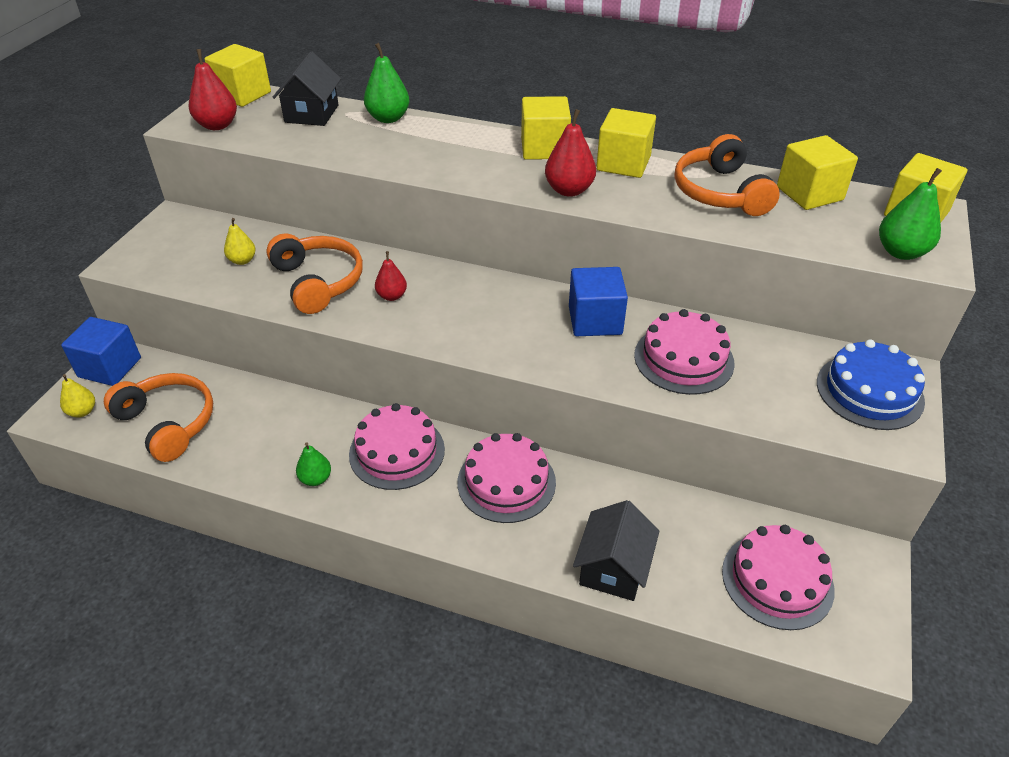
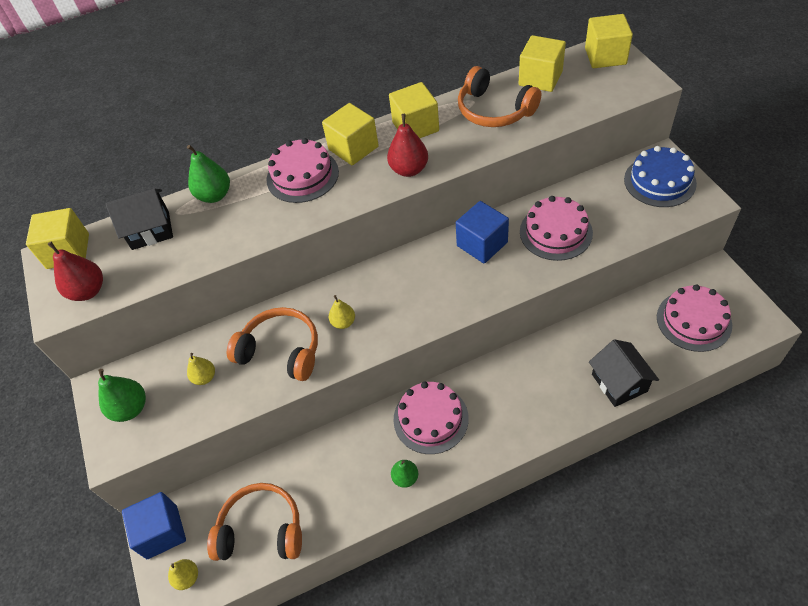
camera: 35 degrees left, 10 degrees up
(311, 113) = (150, 230): black house -> black house turned 75 degrees counterclockwise
(392, 296) = (343, 322): red pear -> yellow pear
(506, 482) = (512, 383): pink cake -> pink cake (302, 175)
(901, 252) = (626, 88): green pear -> green pear (130, 408)

